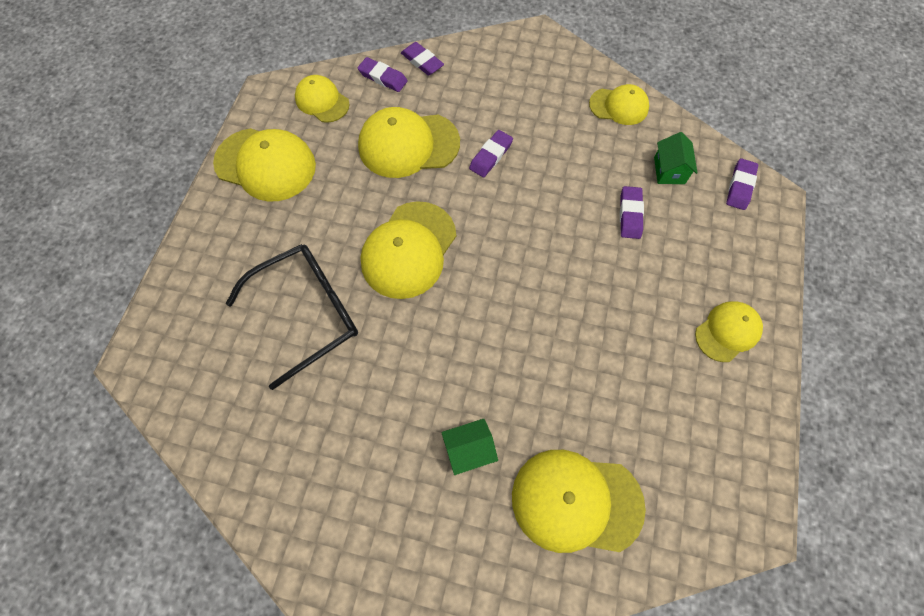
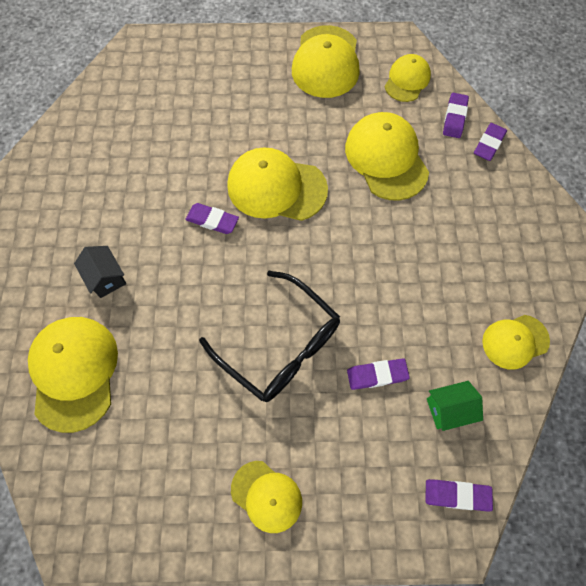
camera: 75 degrees right, 0 degrees up
(307, 313) = (199, 132): black glasses -> black glasses (280, 345)
(469, 449) = (106, 278): green house -> black house
(490, 156) = (400, 229): purple eraser -> purple eraser (212, 220)
(619, 106) = (515, 341): yellow cap -> yellow cap turned 75 degrees clockwise

